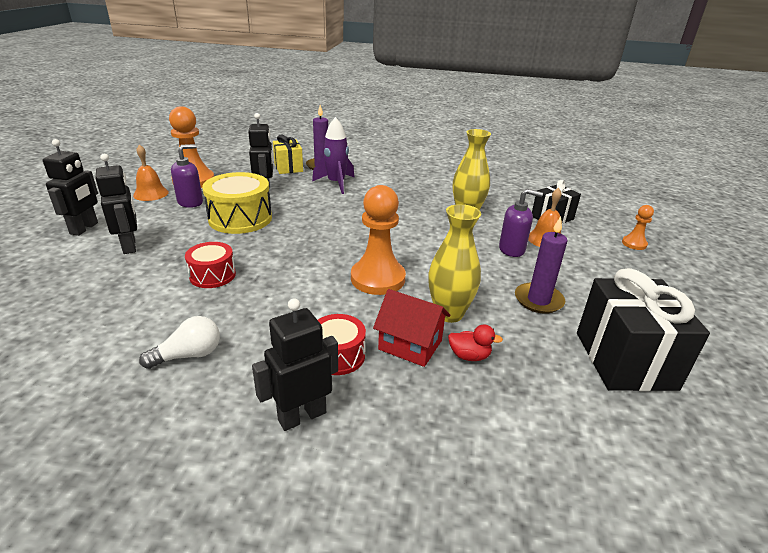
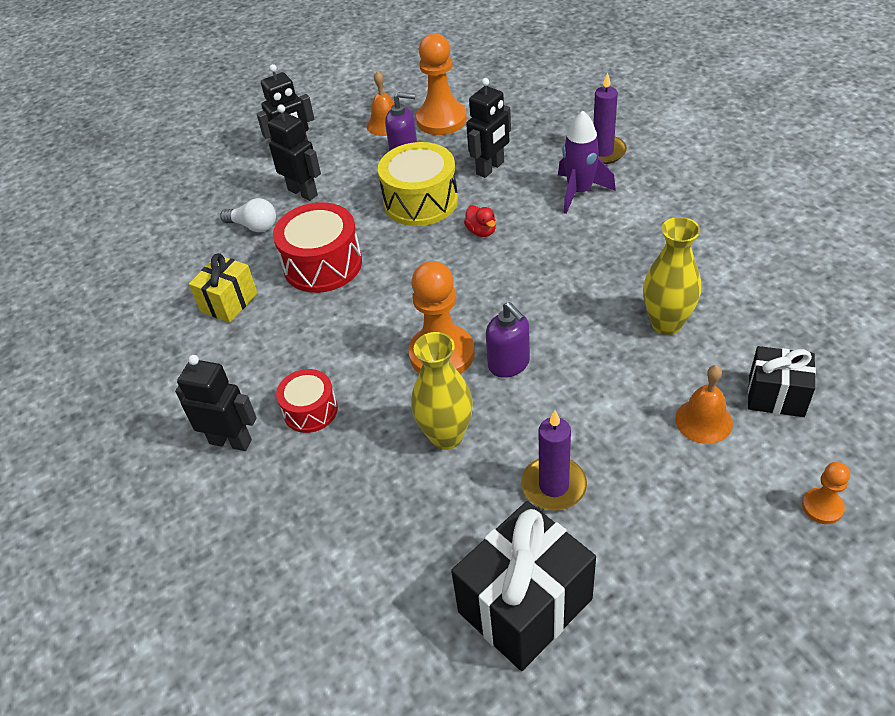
camera: 55 degrees right, 15 degrees up
(130, 246) = (303, 192): black robot -> black robot turned 75 degrees counterclockwise
(189, 355) = (226, 338): white light bulb -> white light bulb (254, 226)
(212, 275) = (322, 264): red drum -> red drum, size x1.68
(288, 168) = (560, 138): yellow gift -> yellow gift (229, 302)
(410, 345) = (371, 441): red house -> none
(469, 356) = (400, 488): red duck -> red duck (481, 231)
(512, 249) = (635, 408): purple soap dispenser -> purple soap dispenser (509, 364)

